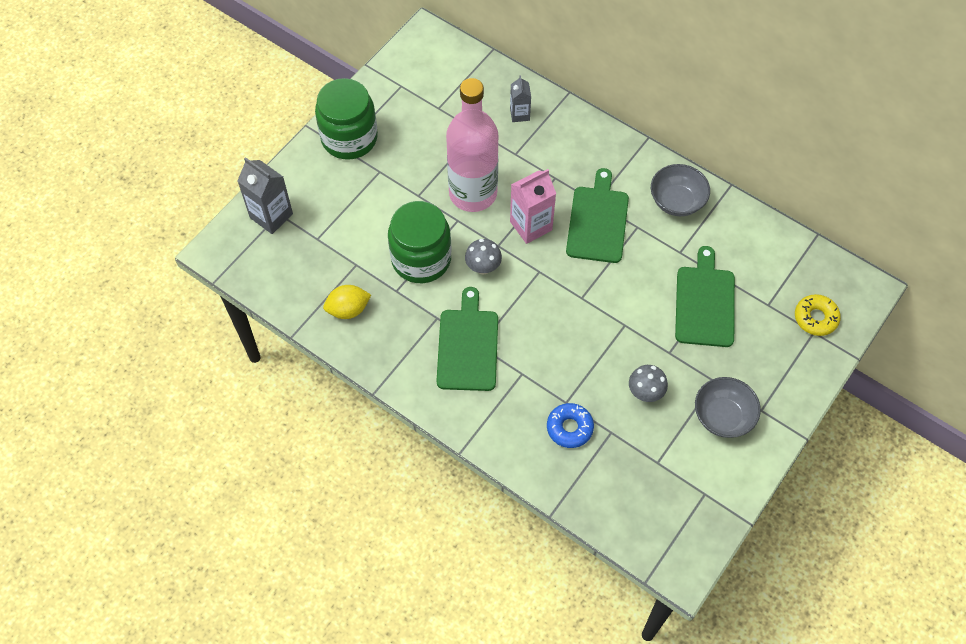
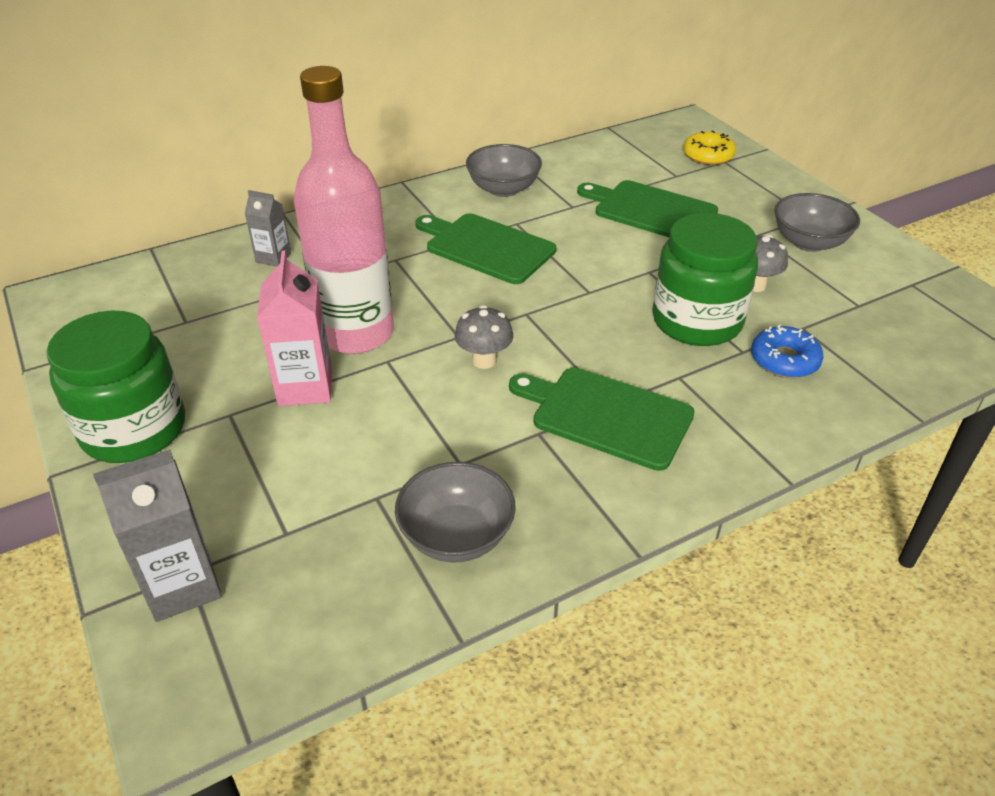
camera: 65 degrees left, 20 degrees down
(348, 309) = (456, 536): yellow lemon -> grey bowl
(421, 259) = (424, 418): green jar -> green jar (697, 321)
(531, 226) = (450, 299): pink carton -> pink carton (305, 387)

